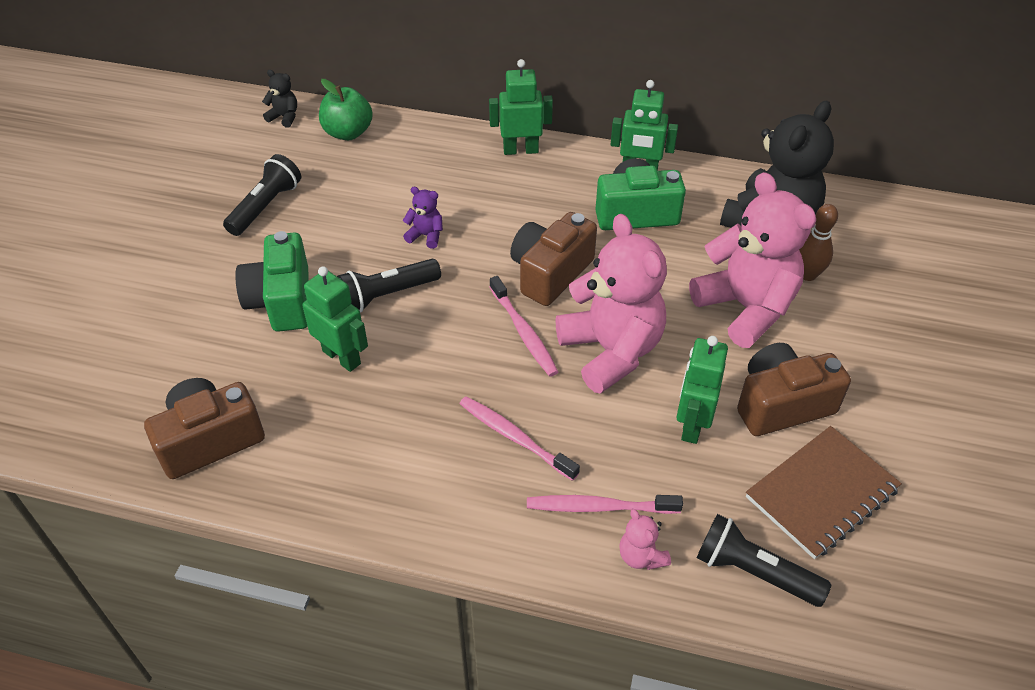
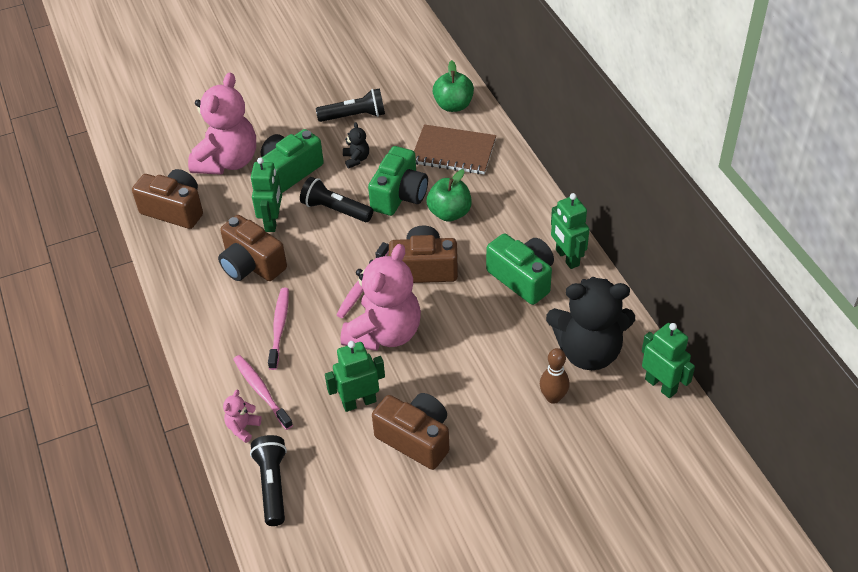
camera: 55 degrees right, 0 degrees up
(284, 117) = (437, 71): black teddy bear -> black teddy bear (356, 159)
(389, 412) = (251, 265): none -> brown camera
(426, 235) = (399, 195): purple teddy bear -> green camera
(493, 214) = (449, 213): none -> green apple
(520, 150) = (524, 189): green robot -> green robot (661, 385)
(746, 308) = (487, 380): pink teddy bear -> pink teddy bear (228, 161)
(821, 493) = (359, 492): brown notebook -> brown notebook (454, 152)

